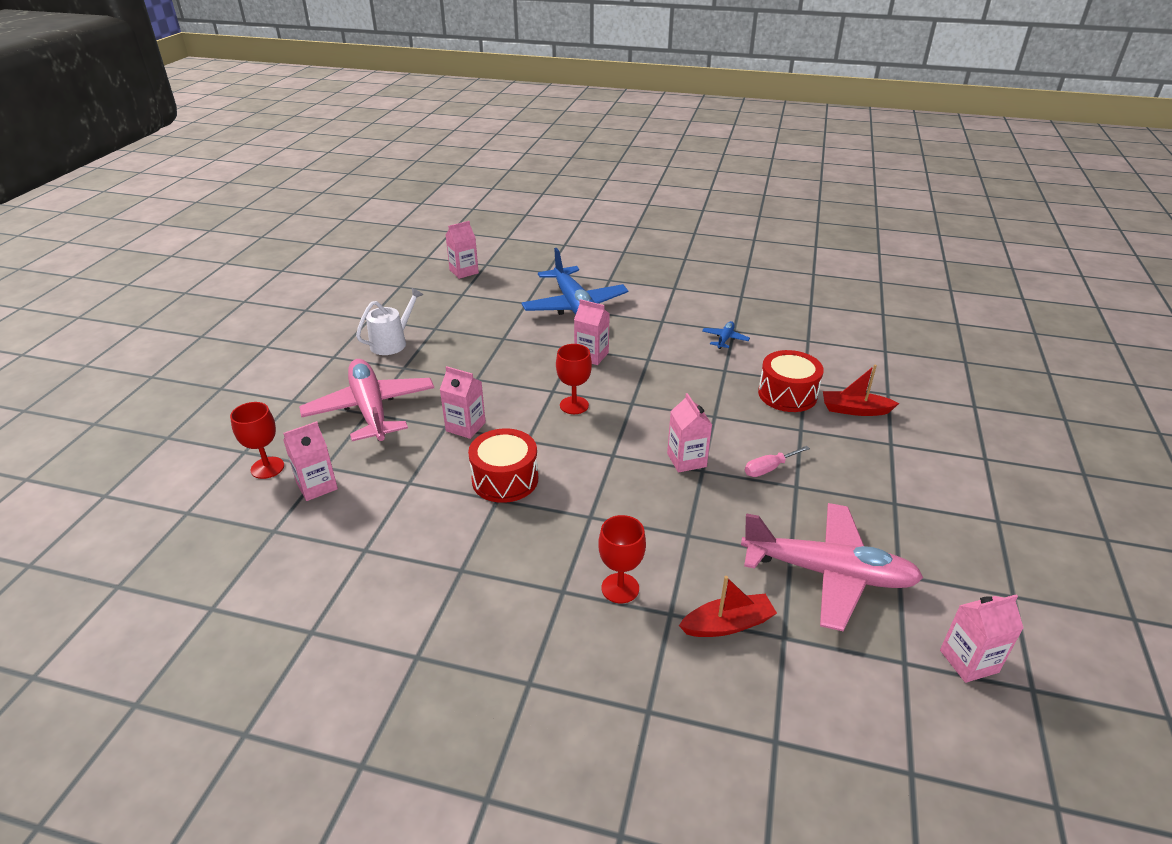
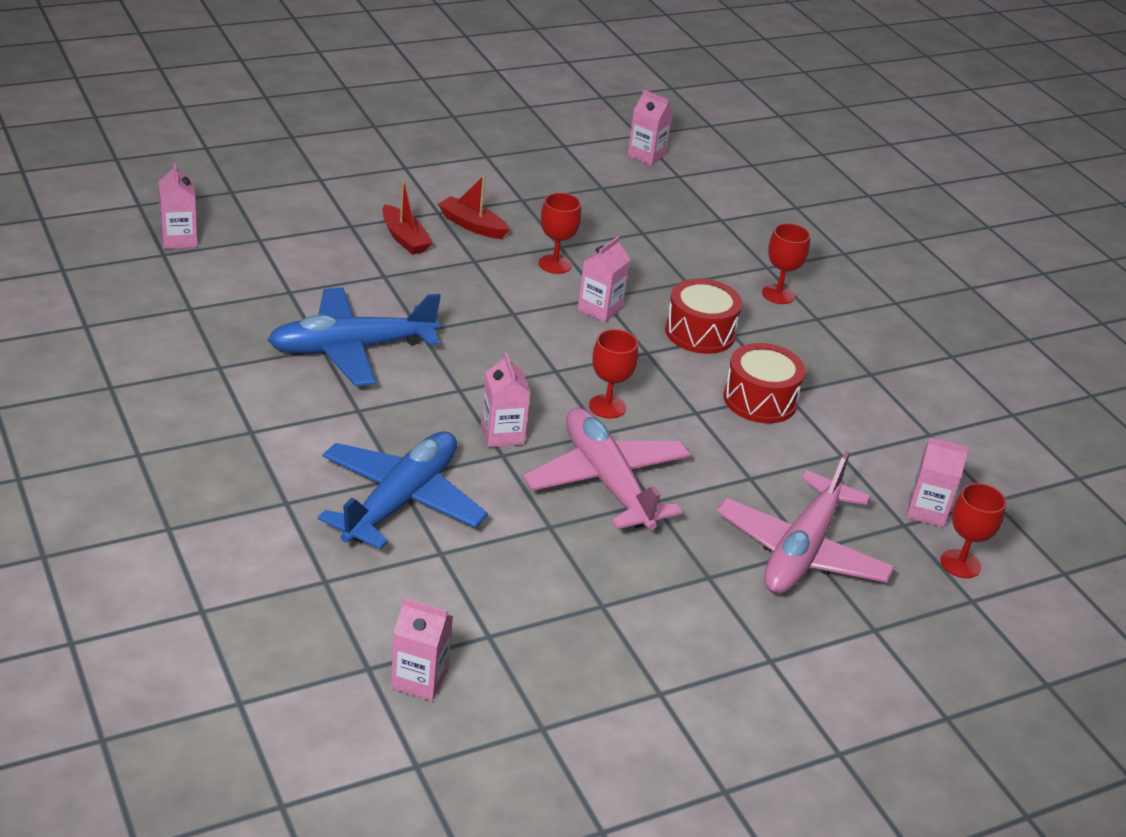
camera: 135 degrees left, 0 degrees up
(392, 343) = (679, 624): white watering can -> none
(465, 427) = (732, 463): pink carton -> pink carton (179, 239)
(725, 339) = (351, 349): blue plane -> blue plane, size x2.41
(727, 624) = (742, 242): red boat -> red boat (472, 225)
(768, 469) = (555, 264): pink screwdriver -> red goblet
(787, 394) = (422, 280): red drum -> red drum (700, 332)
(828, 573) = (640, 214): pink plane -> pink plane (606, 481)

